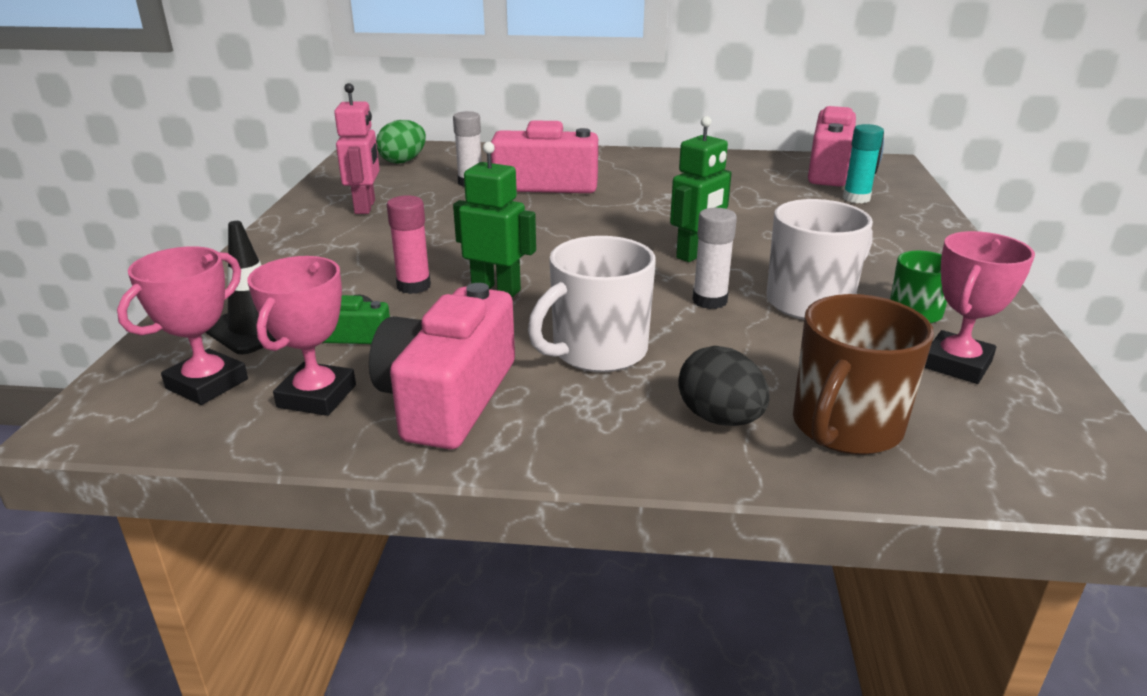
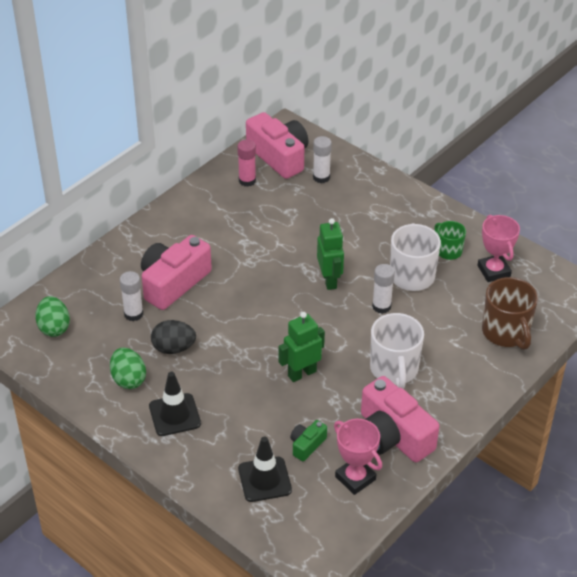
camera: 55 degrees left, 15 degrees up
(207, 384) = (311, 513): pink trophy -> none
(331, 243) = (174, 415): none -> black traffic cone
(365, 207) = (128, 379): pink robot -> green egg
(413, 286) = (269, 403): pink glue stick -> pink glue stick (247, 181)
(720, 418) = (473, 362): black egg -> black egg (173, 348)
(856, 198) = (321, 177): turquoise glue stick -> white glue stick

